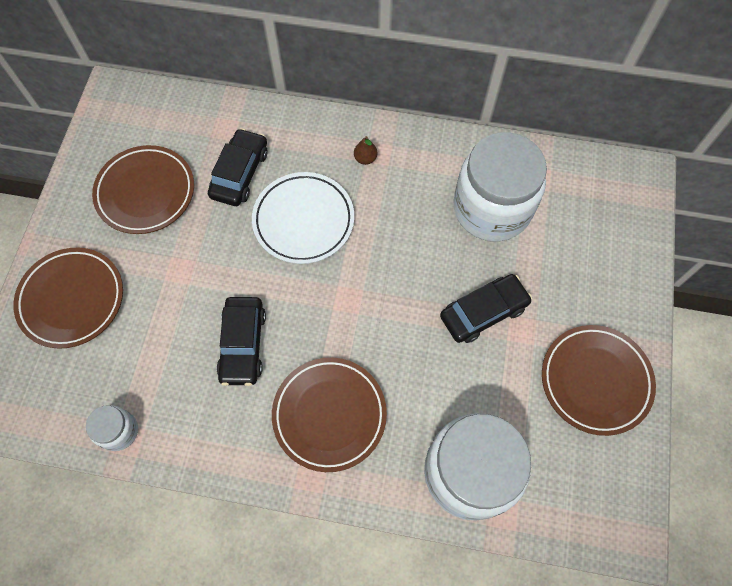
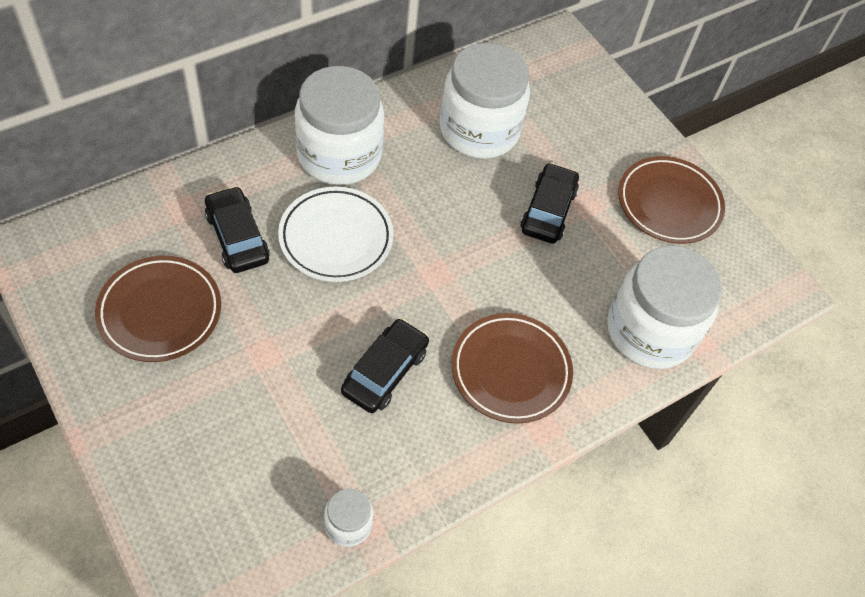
camera: 50 degrees left, 10 degrees down
(72, 299) = (183, 453): brown plate -> none
(243, 344) = (385, 371): black car -> black car turned 105 degrees counterclockwise
(365, 158) = (339, 155): brown pear -> white jar

